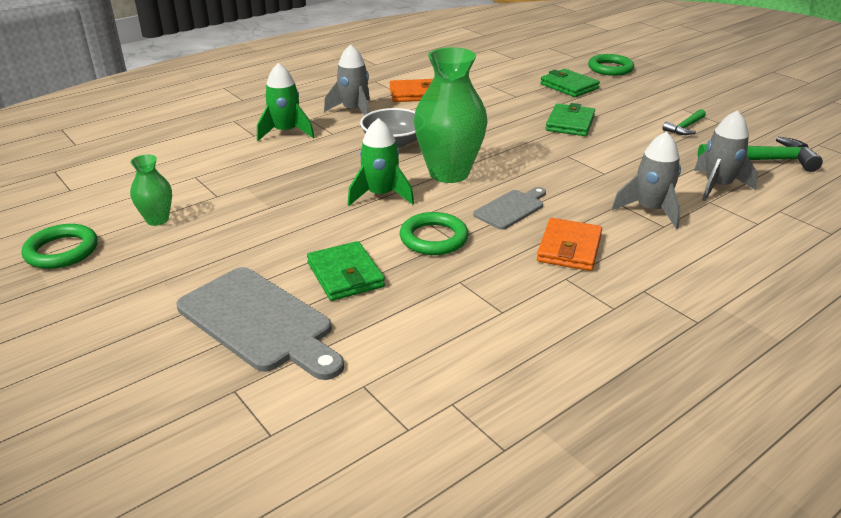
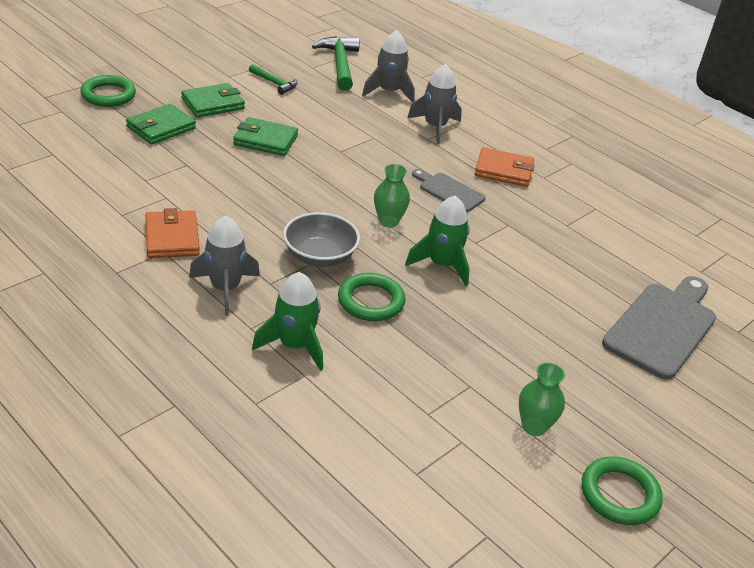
camera: 100 degrees left, 5 degrees up
(345, 275) = (582, 283): green wallet -> green wallet (213, 104)
(433, 238) = (510, 235): green ring -> green ring (371, 301)
(449, 173) = (388, 221): green vase -> green vase, size x0.50

